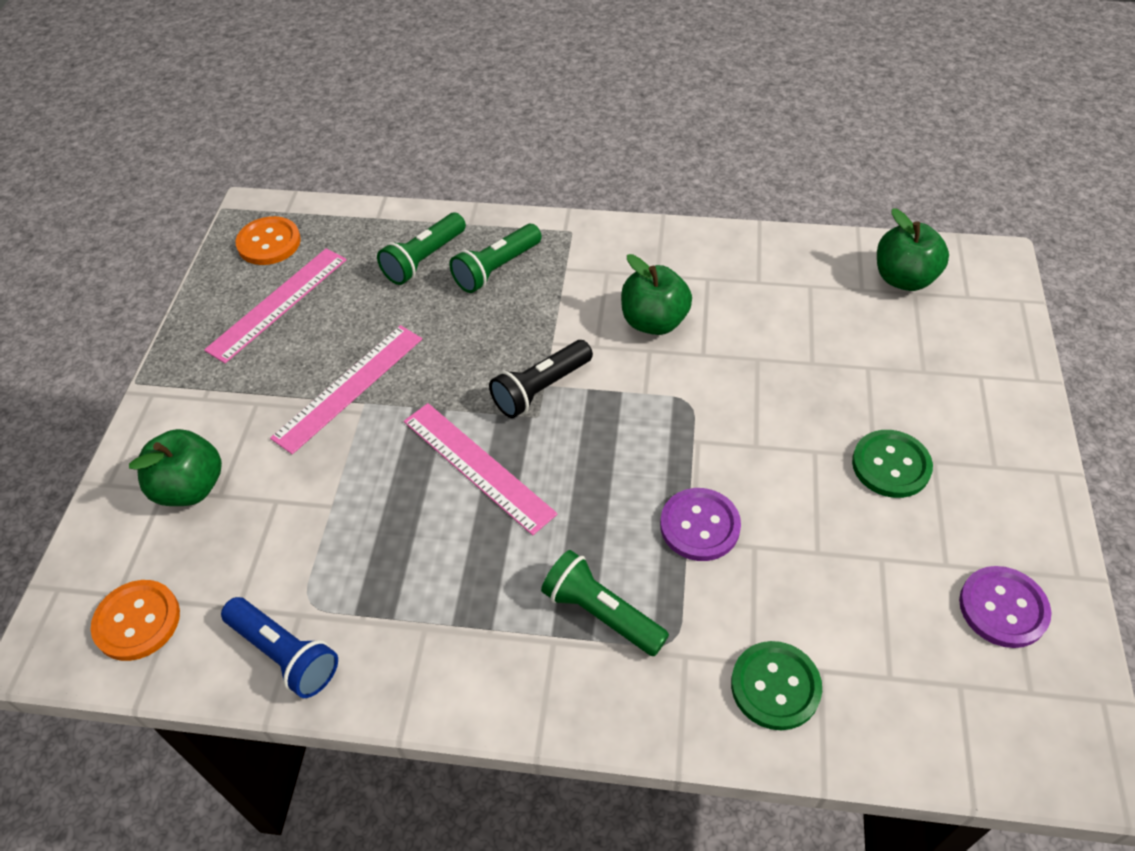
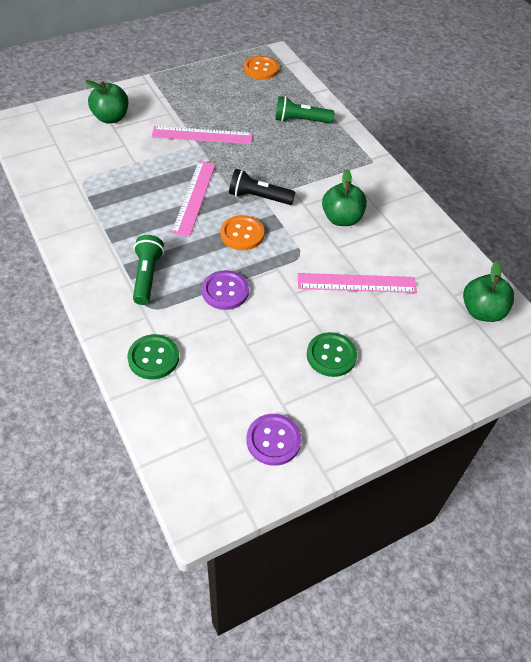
camera: 50 degrees right, 0 degrees up
(137, 621) = (39, 138): orange button -> orange button (242, 234)
(278, 304) = (229, 90): pink ruler -> pink ruler (356, 283)
(285, 654) = (54, 186): blue flashlight -> none
(496, 269) = (319, 147): green flashlight -> none

